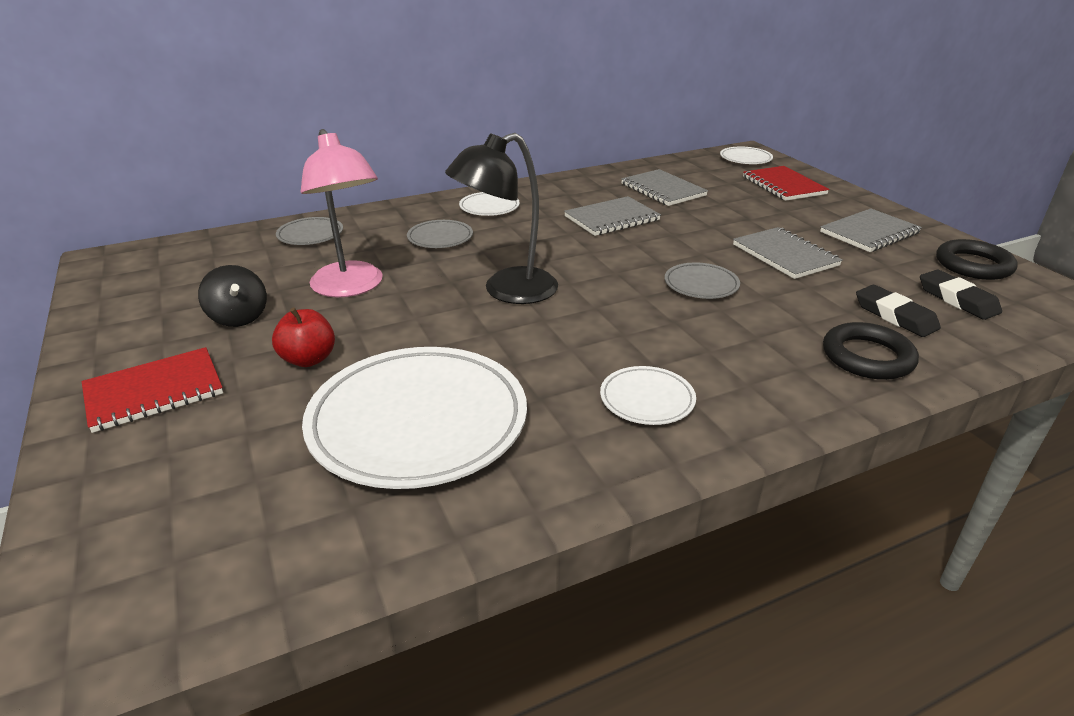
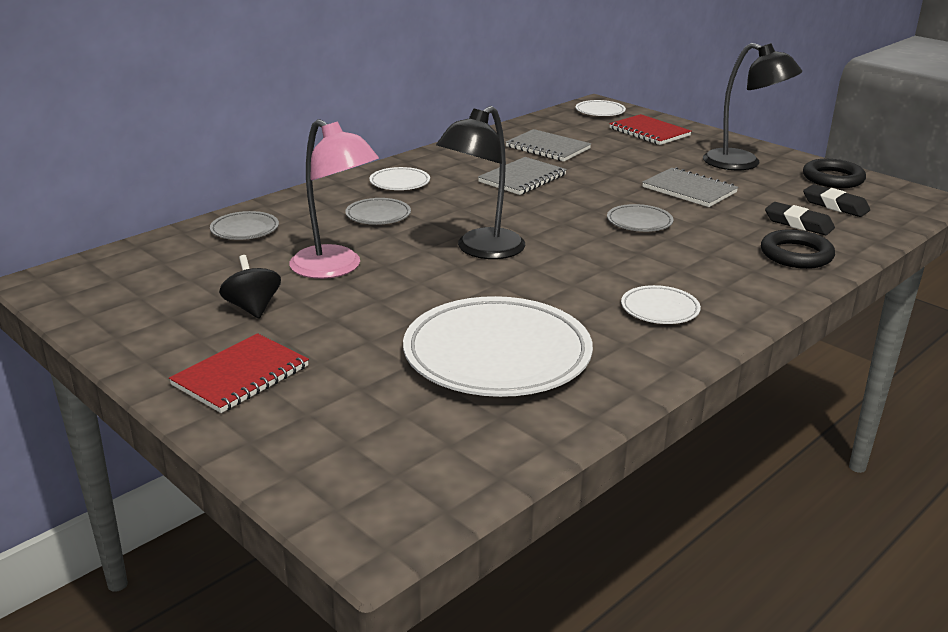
camera: 20 degrees left, 5 degrees down
(238, 317) = (253, 308): black spinning top -> black spinning top turned 150 degrees counterclockwise
(308, 359) = (357, 328): red apple -> none
(869, 233) = (743, 163): grey notebook -> black lamp

